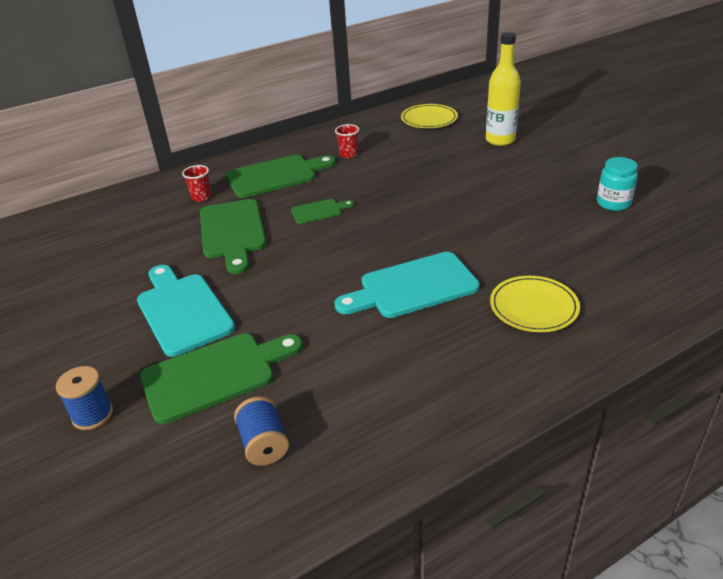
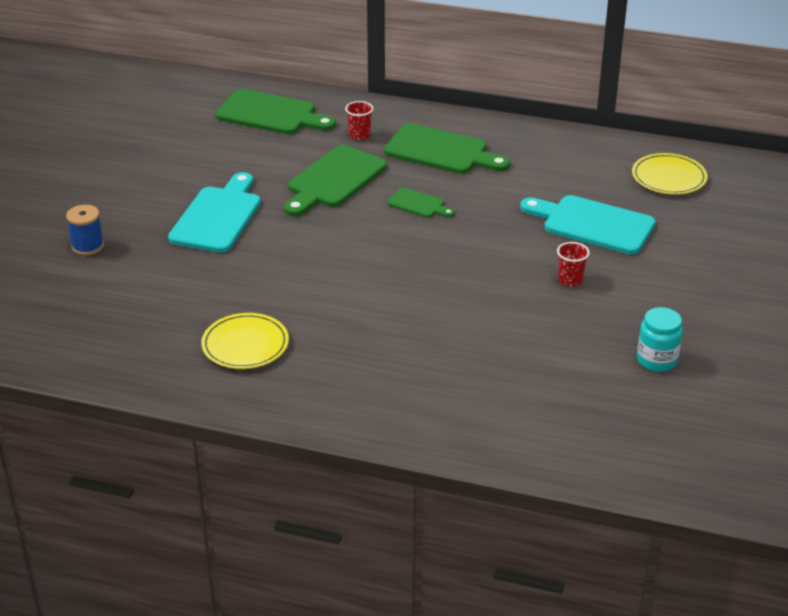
camera: 45 degrees right, 0 degrees up
(215, 375) = (174, 271): green cutting board -> green cutting board (271, 114)
(264, 444) = (139, 328): blue spool -> none
(349, 154) = (531, 168): red cup -> red cup (570, 280)
(413, 287) = (376, 306): turquoise cutting board -> turquoise cutting board (593, 224)
(500, 140) = (688, 240): yellow bottle -> none
(533, 307) = (425, 379): yellow plate -> yellow plate (245, 345)

